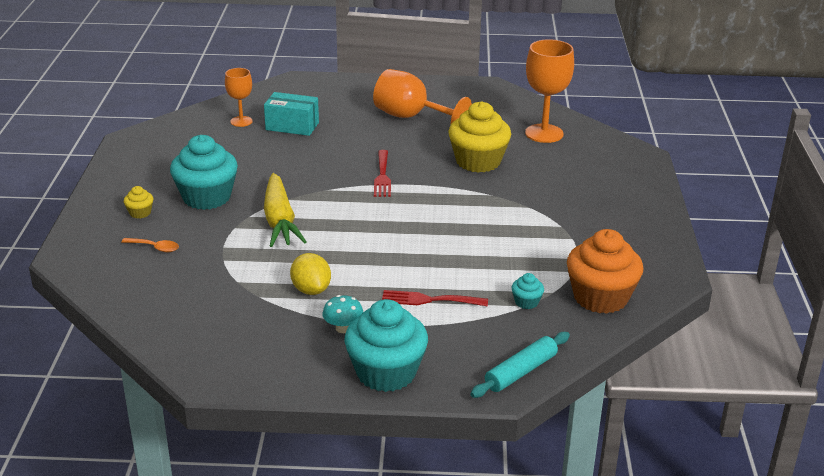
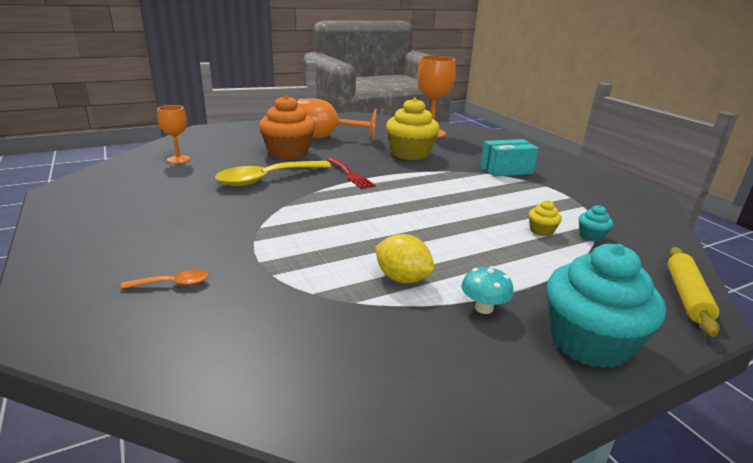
camera: 30 degrees left, 5 degrees down
(140, 213) = (124, 252): yellow cupcake -> yellow cupcake (541, 231)
(206, 197) = (196, 221): turquoise cupcake -> none
(280, 221) = (297, 224): yellow carrot -> none
(292, 126) = (231, 156): turquoise box -> turquoise box (506, 170)
(300, 164) = (267, 179): none -> yellow spoon
(429, 300) = (519, 256): red fork -> none
(520, 372) = (686, 296): turquoise rolling pin -> yellow rolling pin
(600, 297) = (630, 218): orange cupcake -> orange cupcake (288, 152)

